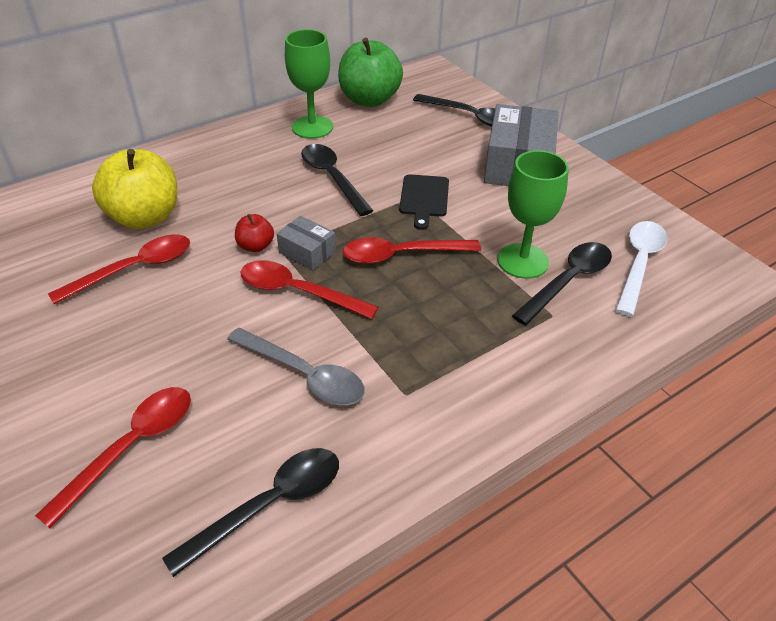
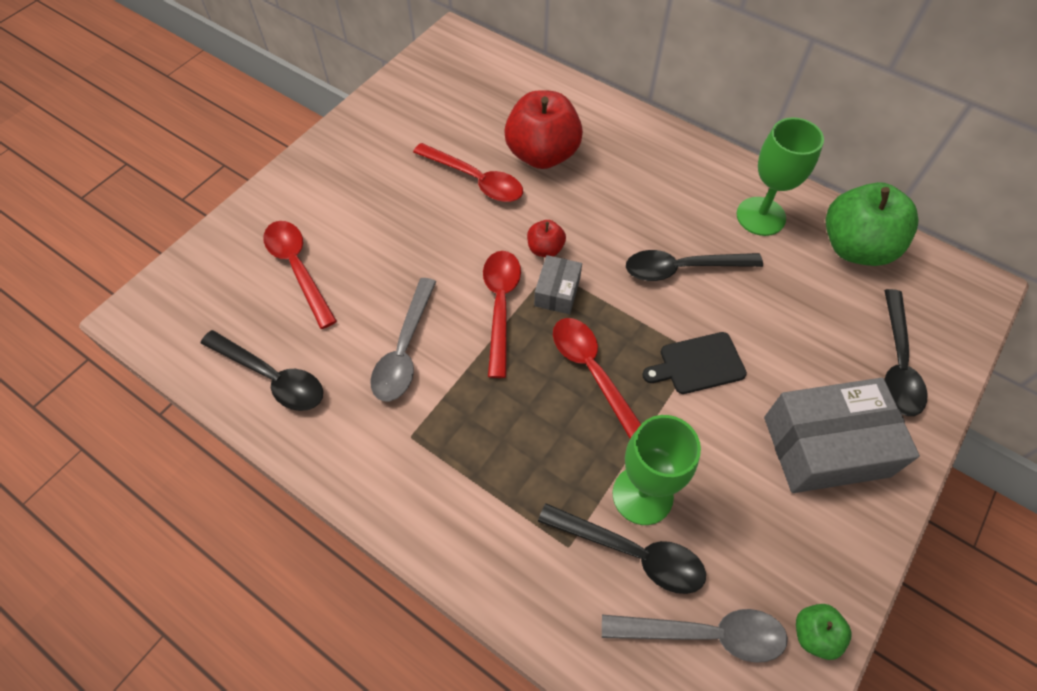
camera: 70 degrees right, 15 degrees up
(131, 447) = (298, 269): red spoon -> red spoon turned 135 degrees counterclockwise
(145, 217) = (542, 154): yellow apple -> red apple
(332, 178) = (682, 268): black spoon -> black spoon turned 135 degrees counterclockwise
(639, 264) = (704, 634): white spoon -> grey spoon
(648, 215) = (814, 634): none -> green apple

